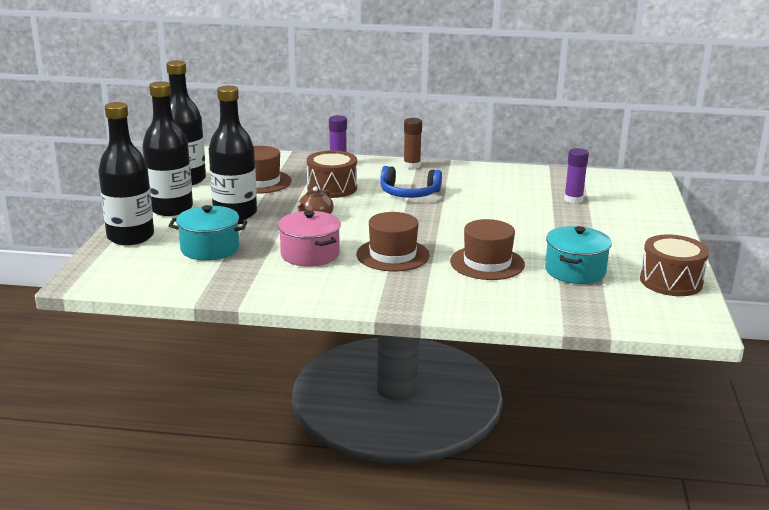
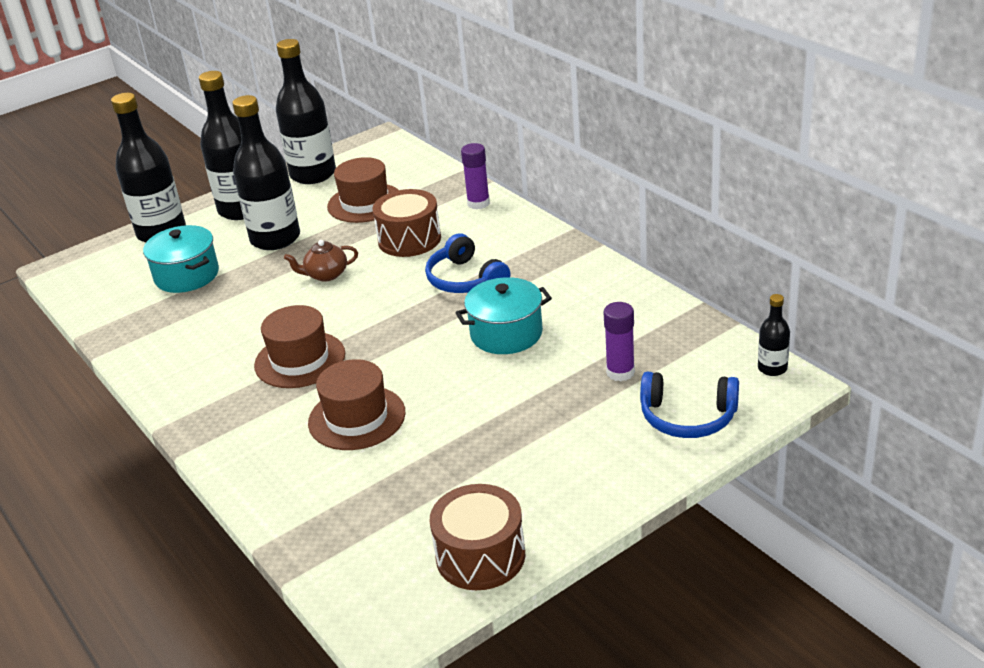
camera: 50 degrees right, 10 degrees up
(310, 254) = (241, 322): pink pot -> none
(412, 165) = (543, 237): brown glue stick -> none
(575, 271) = (415, 479): turquoise pot -> turquoise pot (506, 333)
(631, 176) = (772, 368): none -> black bottle
(638, 203) = (688, 417): none -> blue headphones

